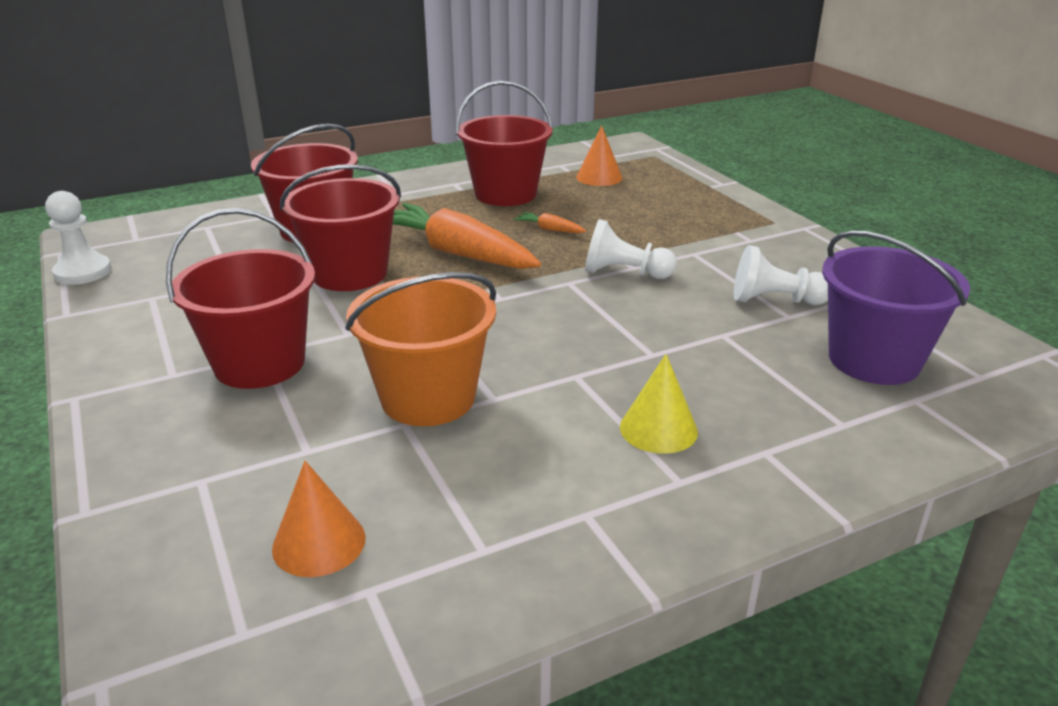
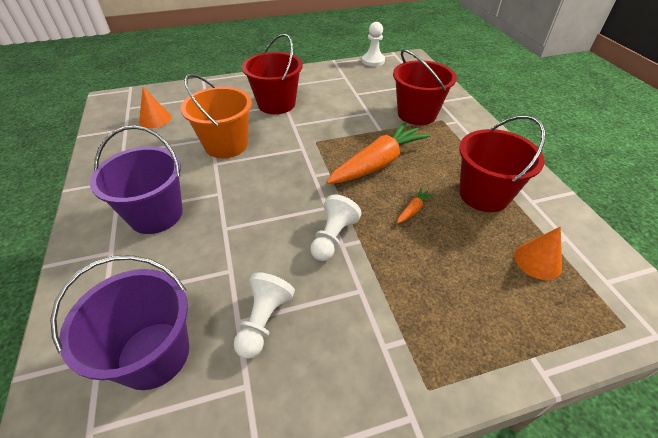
camera: 100 degrees right, 15 degrees up
(350, 274) = (357, 125): red bucket -> none
(658, 429) = (156, 214): yellow cone -> purple bucket

